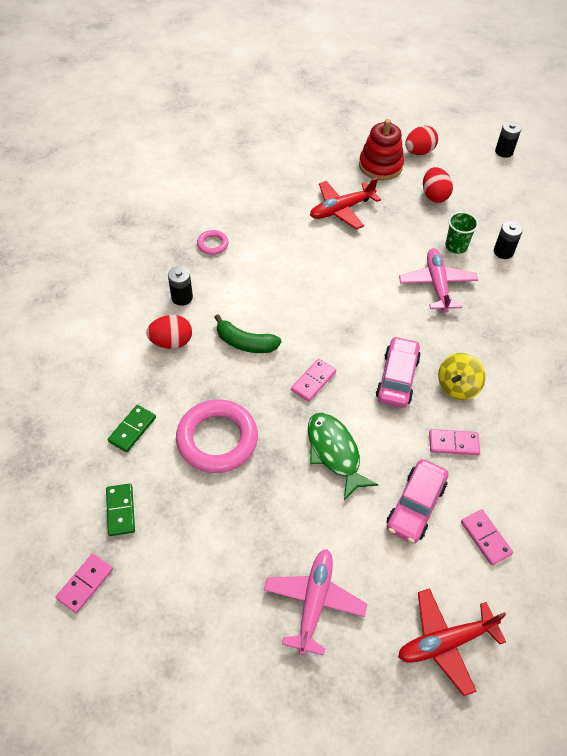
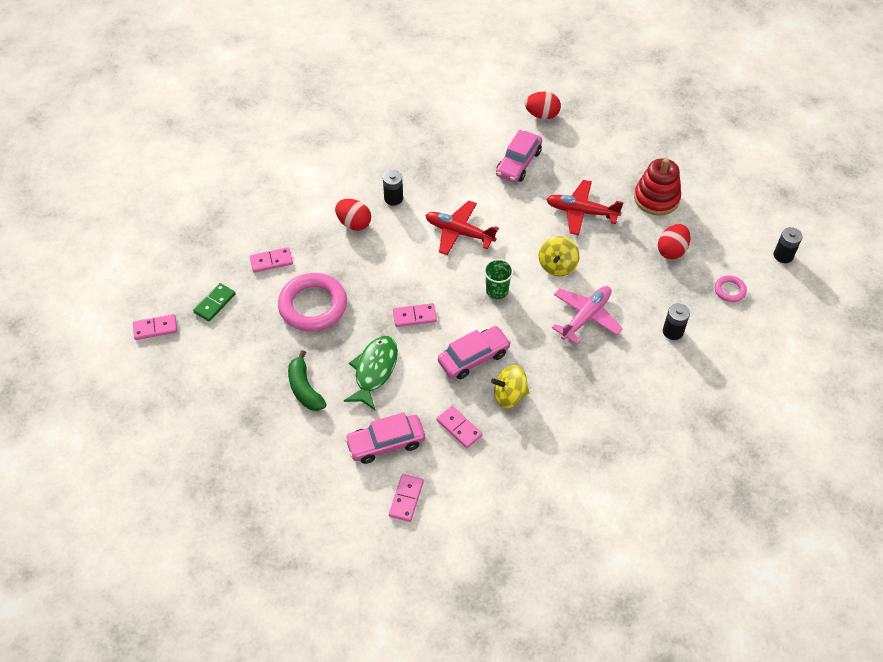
camera: 45 degrees right, 0 degrees up
(132, 429) = (271, 261): green domino -> pink domino
(212, 244) = (456, 175): pink ring -> pink ring (729, 290)
(245, 343) = (399, 258): green banana -> green banana (304, 388)
(251, 203) = (518, 163): none -> pink car
(314, 602) = (261, 443): pink plane -> none
(372, 261) = (557, 266): none -> yellow spinning top
(419, 152) = (704, 208): red egg -> red egg (542, 115)
(445, 642) = (307, 530): red plane -> red plane (459, 232)
(456, 246) = (638, 300): green cup -> green cup (497, 291)

